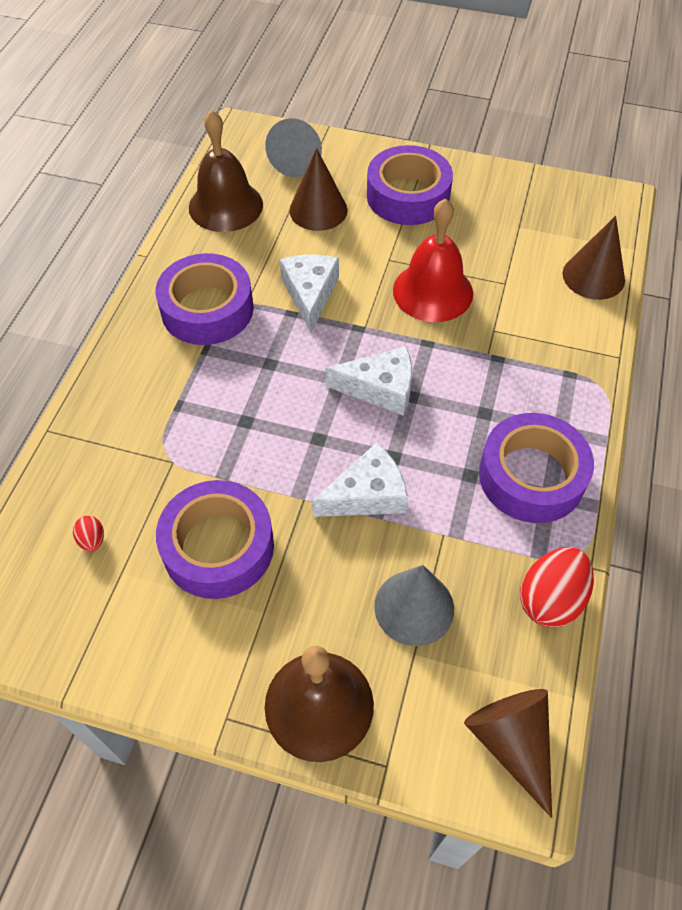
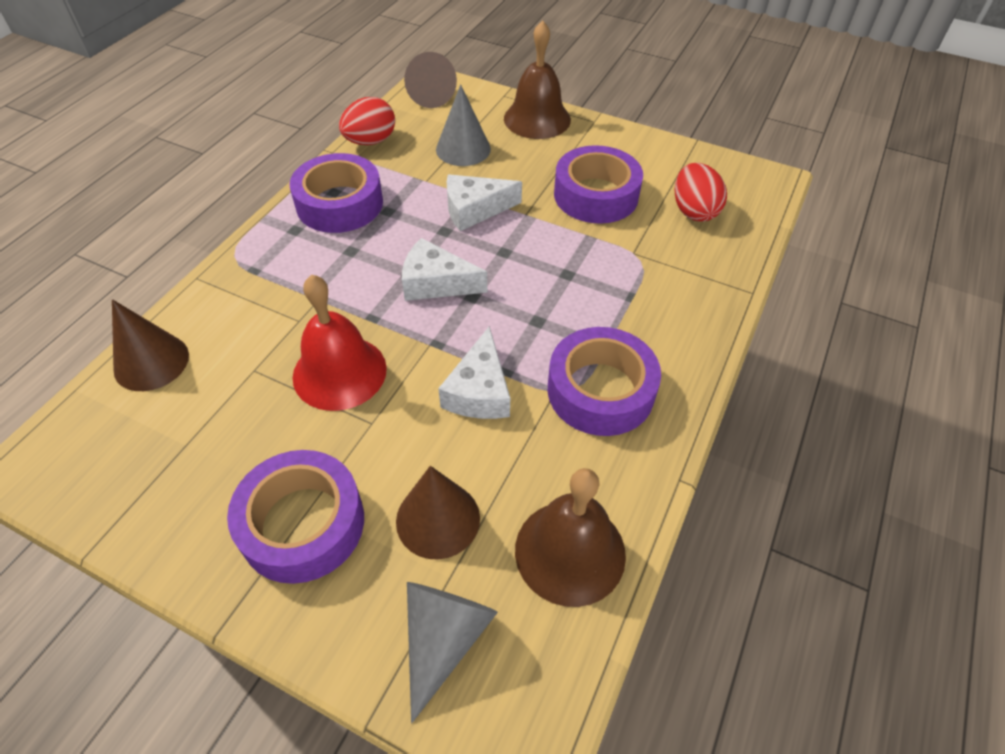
camera: 170 degrees left, 5 degrees down
(92, 540) = (693, 211): red egg -> red egg, size x2.09

